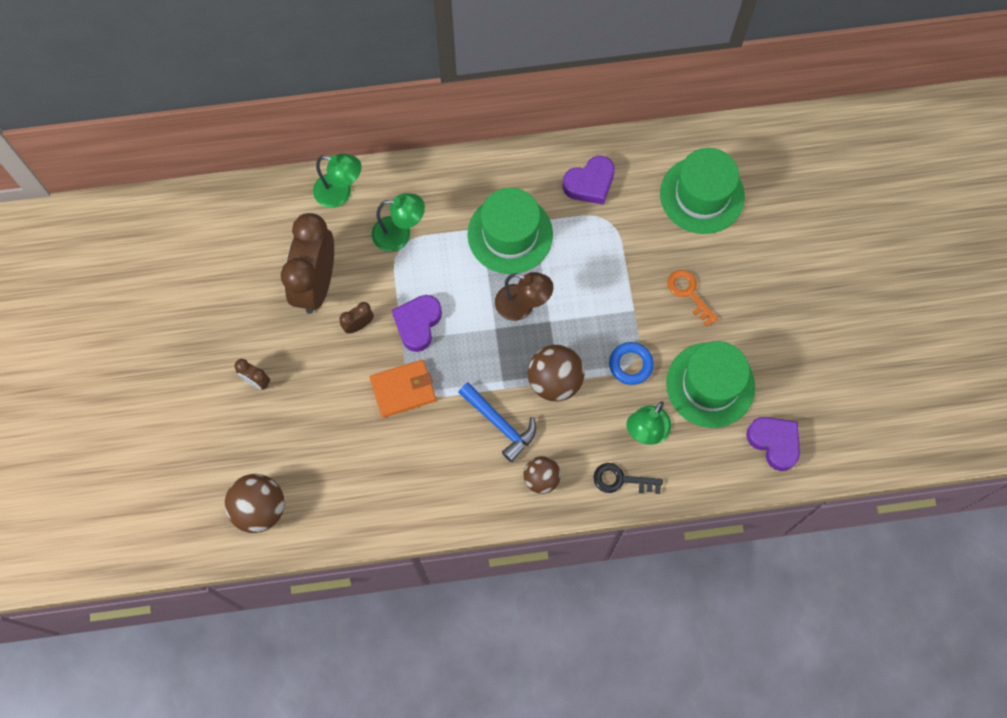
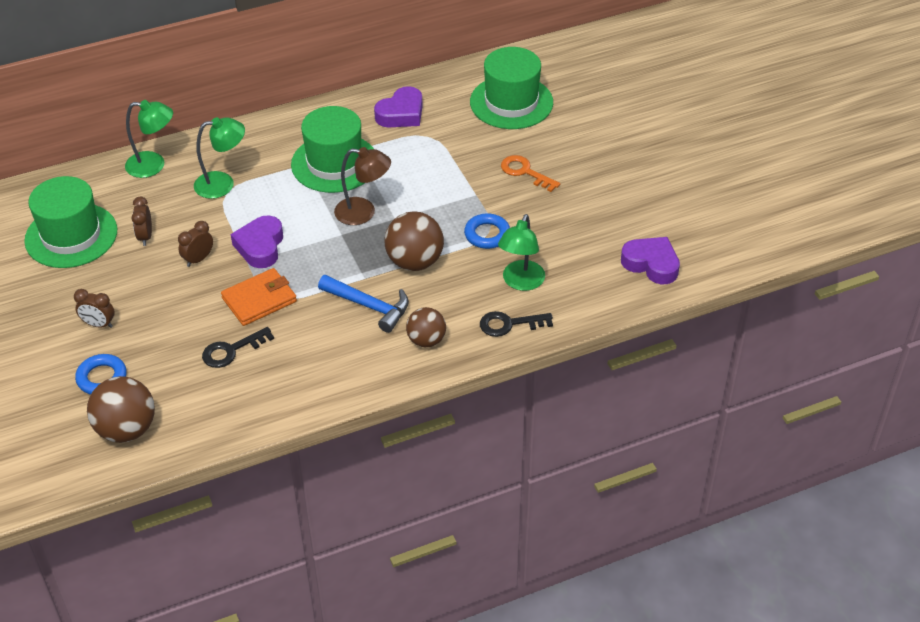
camera: 15 degrees left, 25 degrees down
(249, 444) = (102, 378): none -> blue ring
(316, 284) = (145, 236): brown clock -> brown clock, size x0.41
(366, 443) = (231, 350): none -> black key
(710, 385) = (571, 234): green hat -> green hat (71, 235)

